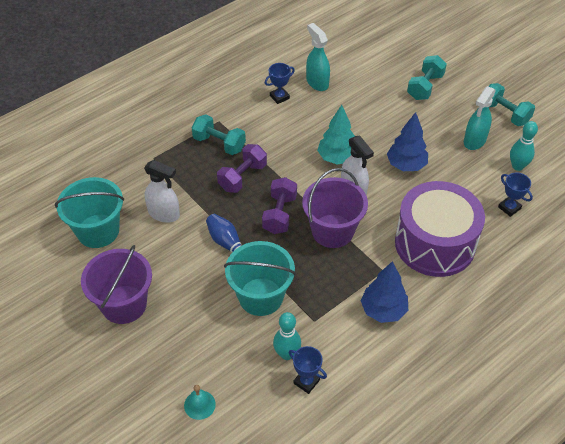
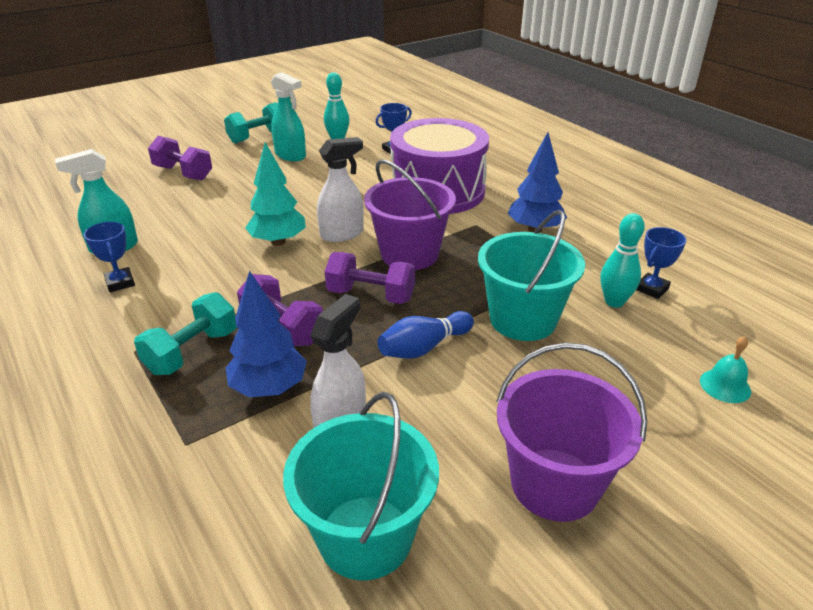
camera: 85 degrees left, 15 degrees down
(406, 165) = (311, 196): blue tree -> blue tree (269, 388)
(425, 87) = (183, 173): turquoise dumbbell -> purple dumbbell

